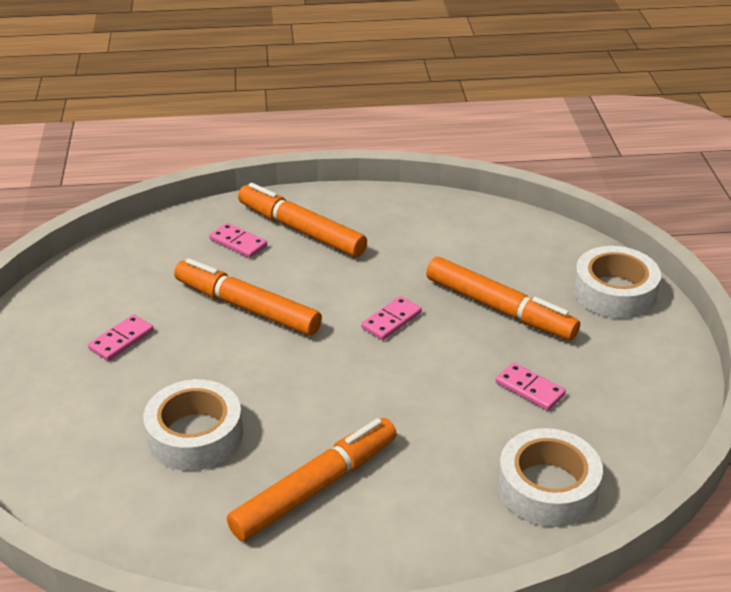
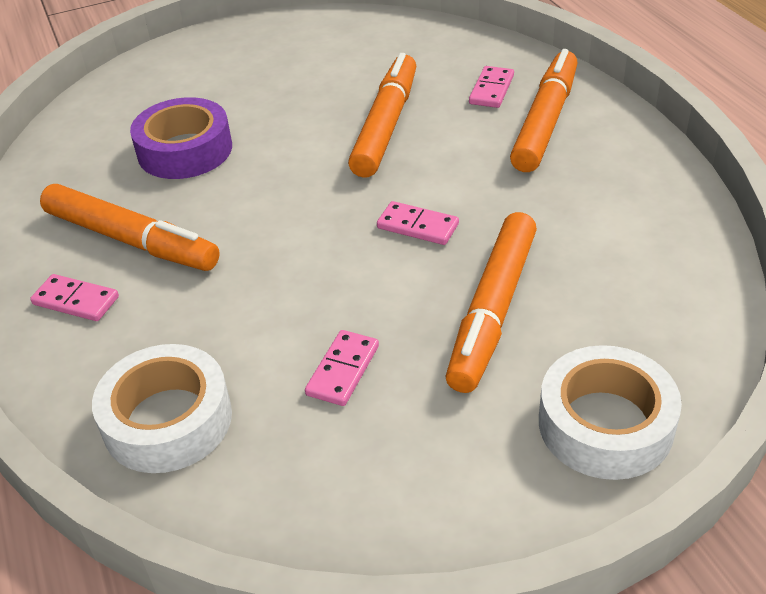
camera: 75 degrees right, 5 degrees up
(121, 340) = (300, 74): pink domino -> pink domino (76, 301)
(195, 435) = (185, 150): white tape -> purple tape

